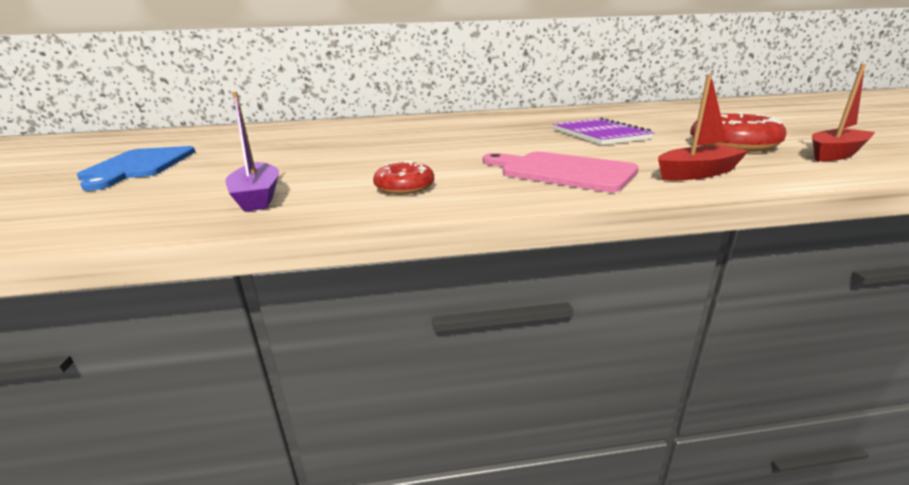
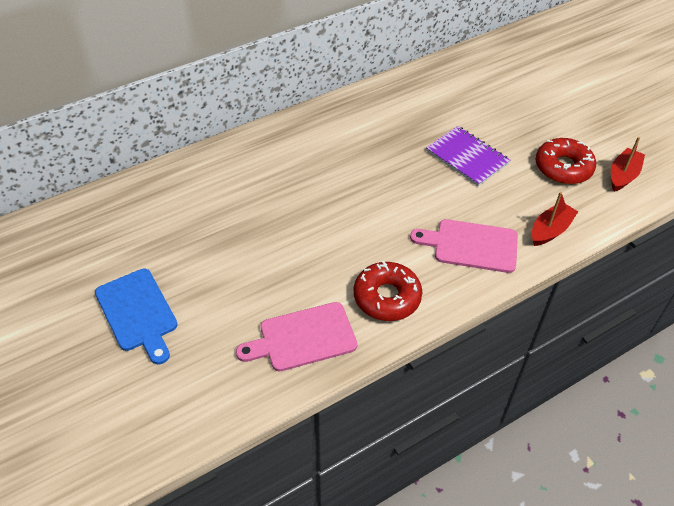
camera: 25 degrees left, 25 degrees up
(258, 197) = (303, 338): purple boat -> pink cutting board
(404, 187) = (387, 297): red donut -> red donut, size x1.67

